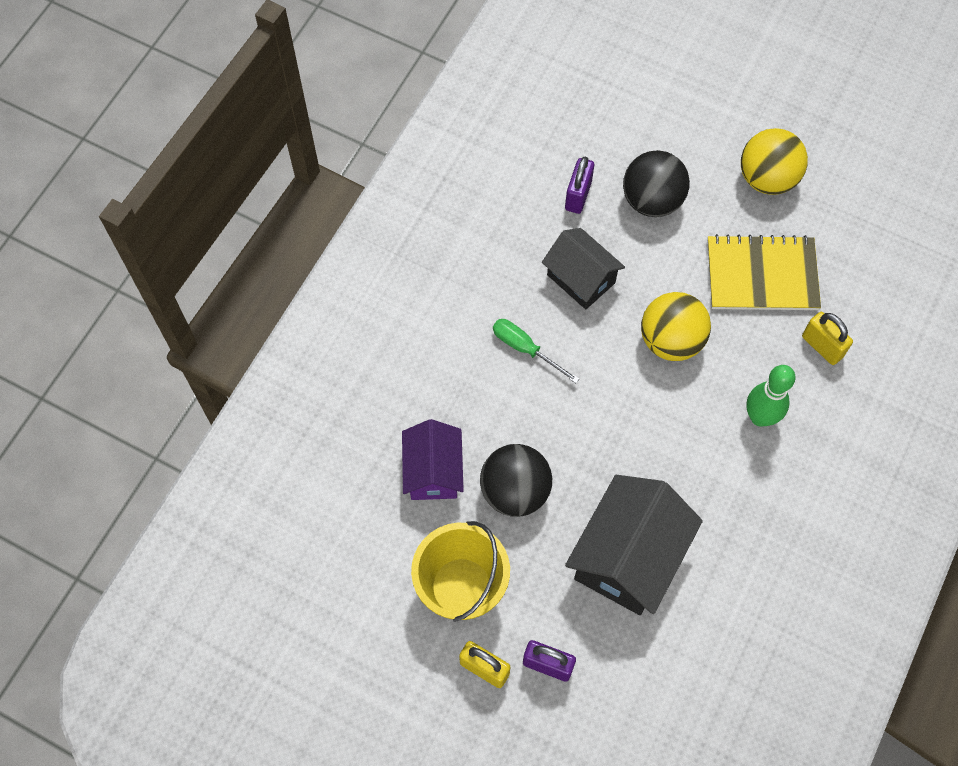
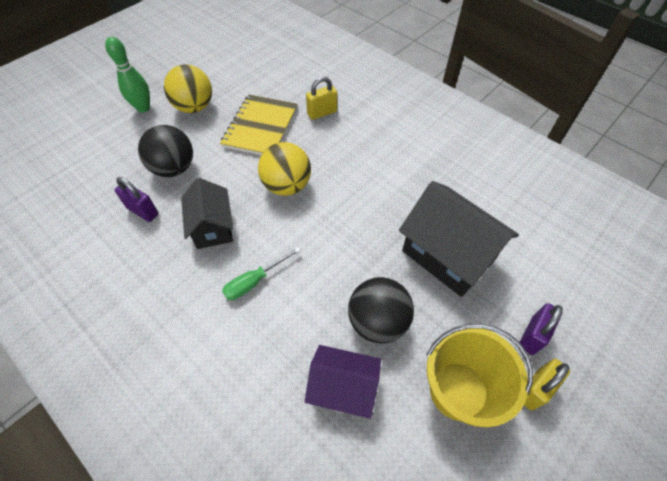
camera: 75 degrees left, 10 degrees down
(581, 279) = (213, 227): black house -> black house turned 75 degrees counterclockwise
(760, 417) = (360, 154): green bowling pin -> green bowling pin (143, 108)

